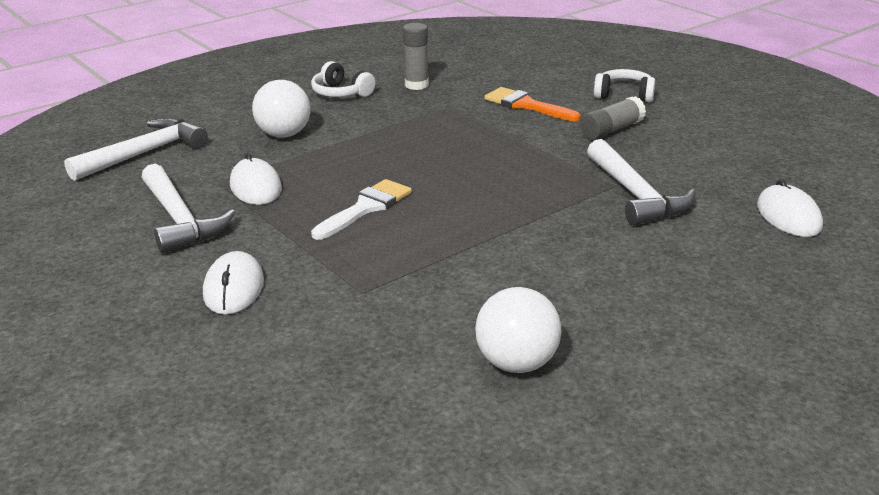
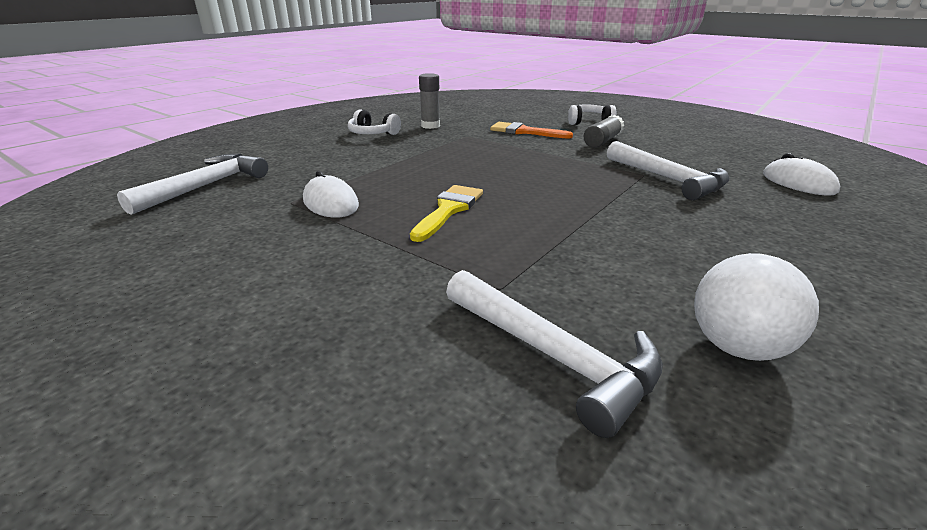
camera: 15 degrees left, 0 degrees up
(179, 220) = (260, 239): white hammer -> white hammer (553, 356)
(234, 288) = (351, 303): white mouse -> none
(284, 135) = (338, 163): white ball -> none
(366, 208) = (448, 210): white brush -> yellow brush

